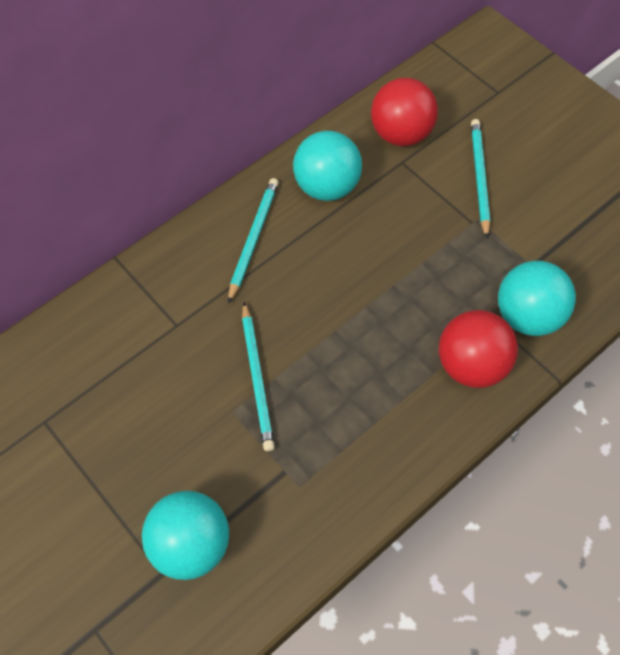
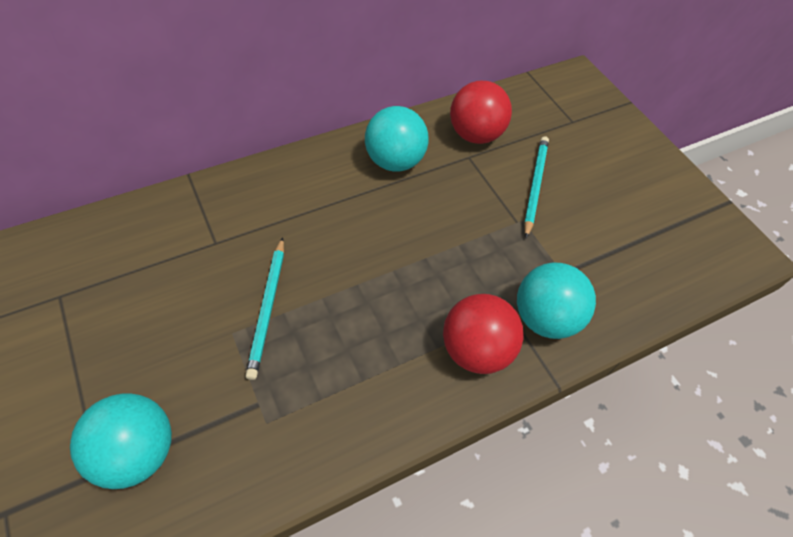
camera: 10 degrees right, 5 degrees down
(253, 239) = (313, 188): turquoise pencil -> none

